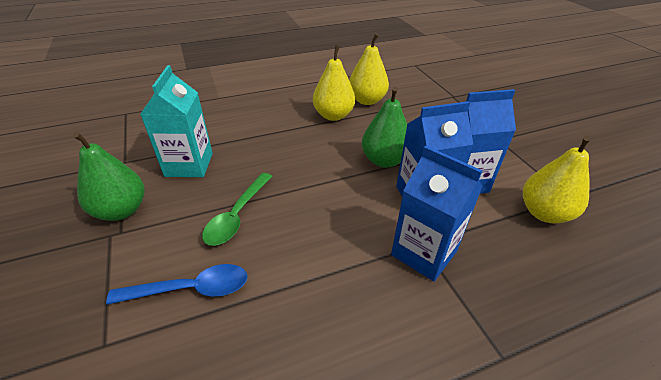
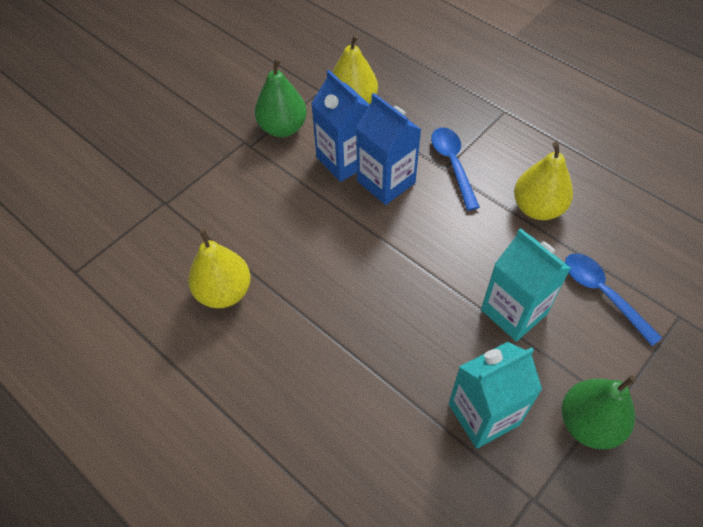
camera: 115 degrees left, 15 degrees up
(237, 215) = (514, 311): green spoon -> turquoise carton
(333, 115) = (285, 314): yellow pear -> yellow pear (537, 208)
(384, 160) = (350, 228): green pear -> green pear (283, 128)
(424, 253) = (452, 164): blue carton -> blue spoon

